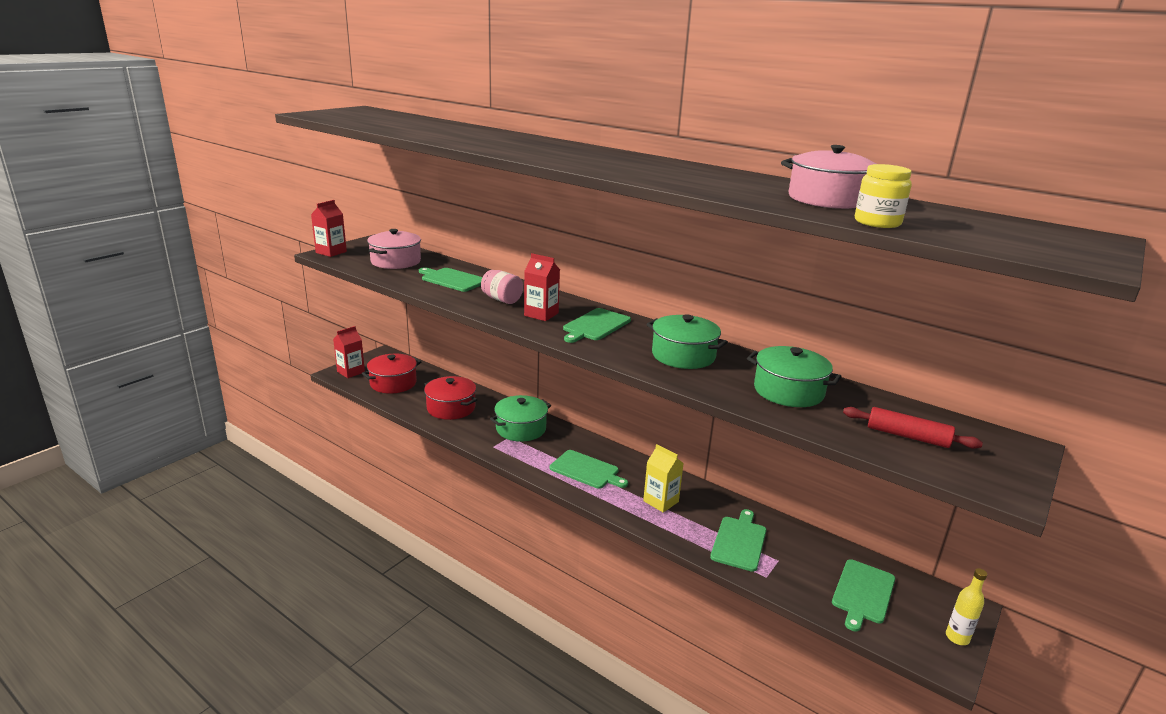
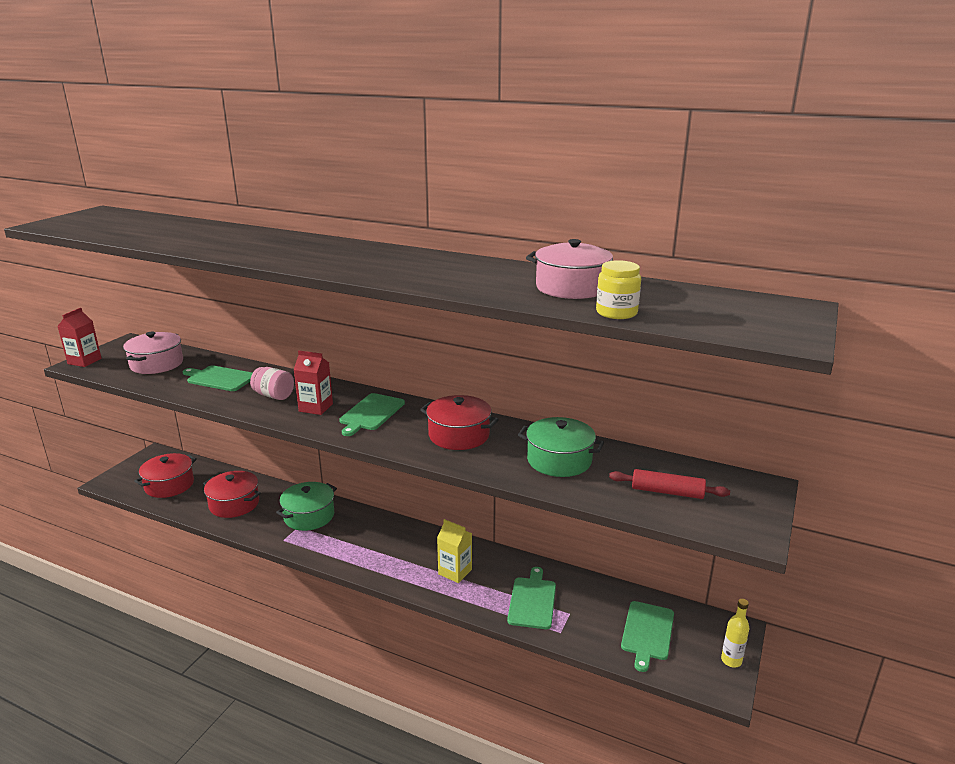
camera: 10 degrees left, 0 degrees up
(351, 372) = (121, 479): red carton -> none
(586, 470) = (379, 551): green cutting board -> none
(683, 355) = (459, 435): green pot -> red pot

